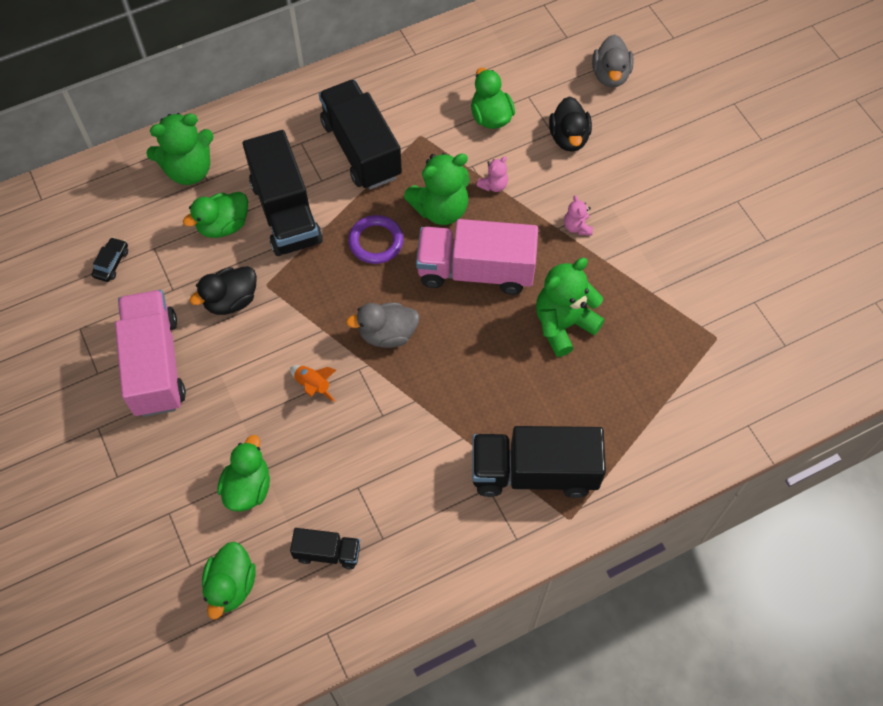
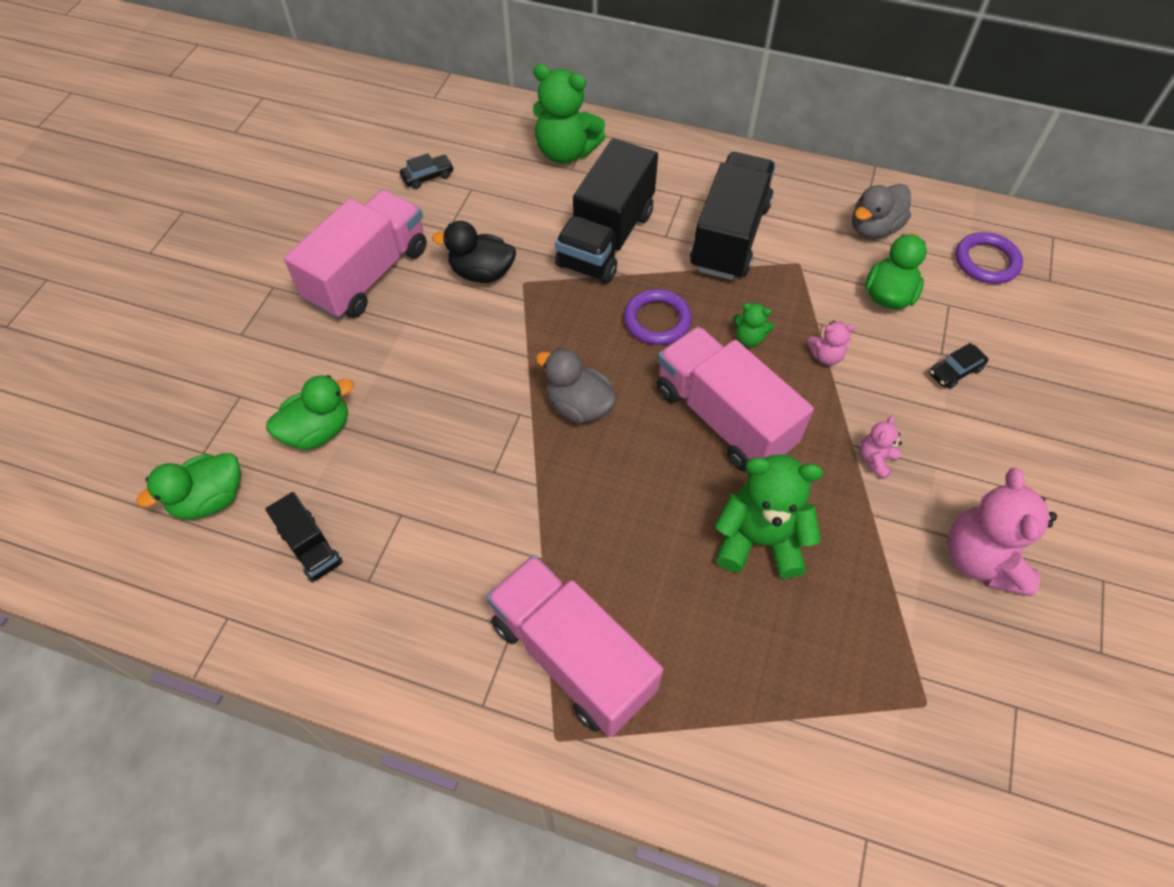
camera: 45 degrees right, 5 degrees down
(223, 225) = (543, 212): green duck -> none
(313, 385) = (466, 394): orange rocket -> none
(440, 209) = (749, 338): green teddy bear -> green teddy bear, size x0.48
(523, 51) = (986, 261): none -> purple ring
(534, 472) = (572, 656): black truck -> pink truck
(569, 138) = (955, 371): black duck -> black car
(610, 75) = (1065, 346): grey duck -> grey duck (874, 228)
(675, 239) = (981, 559): none -> pink teddy bear

